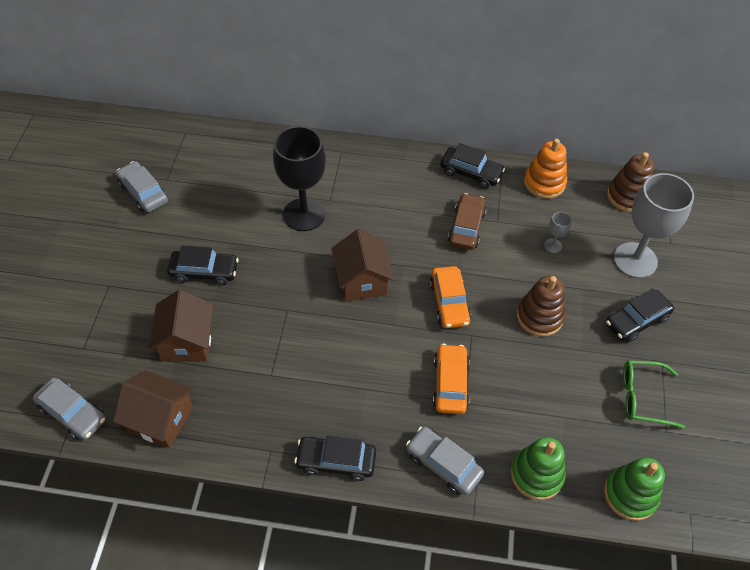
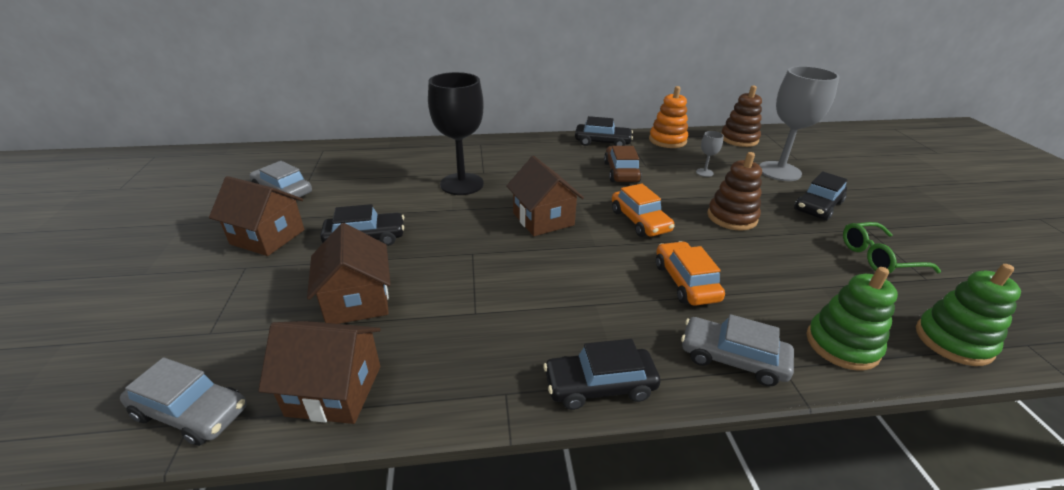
camera: 15 degrees left, 20 degrees down
(127, 253) = (268, 237): none -> brown house

